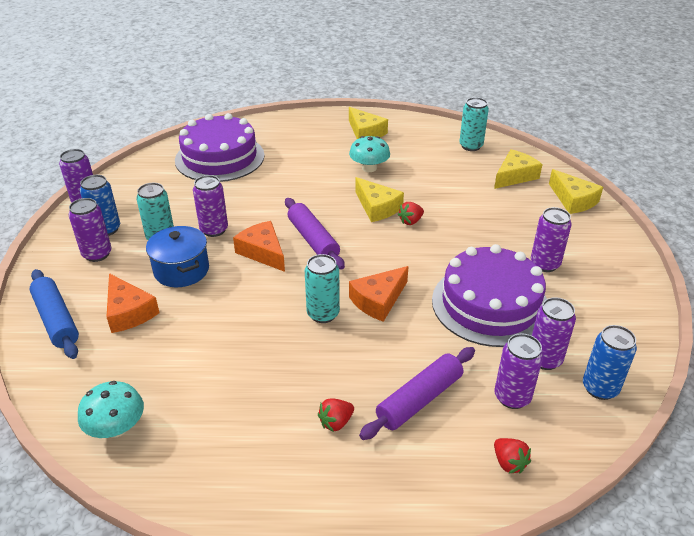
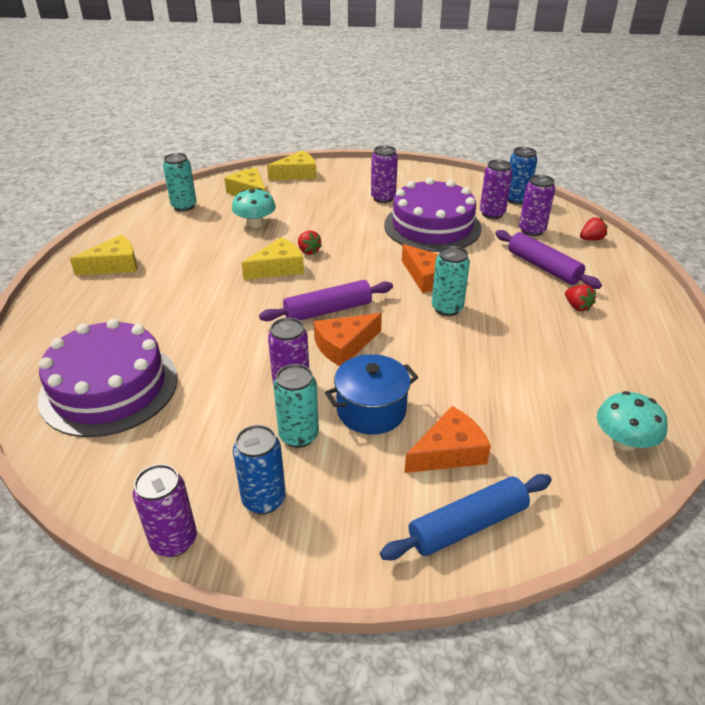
camera: 85 degrees left, 0 degrees up
(97, 254) = (325, 502): purple can -> none
(369, 168) = (198, 268): turquoise mushroom -> turquoise mushroom (255, 223)

